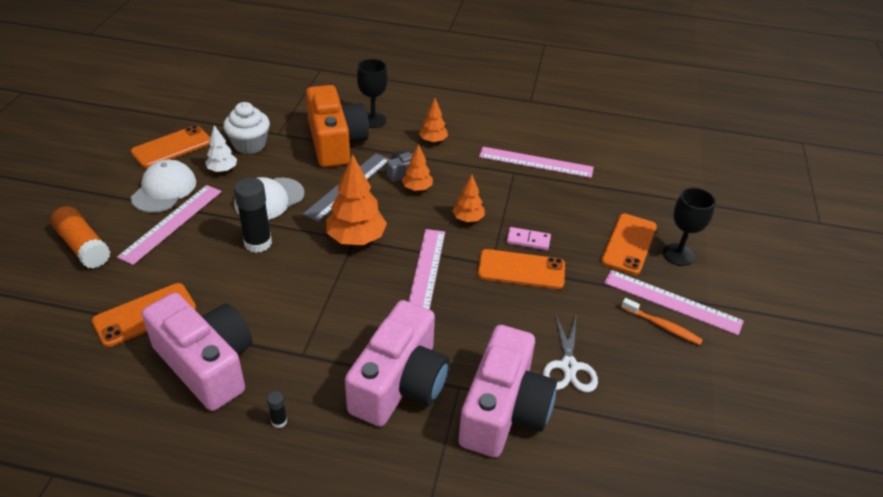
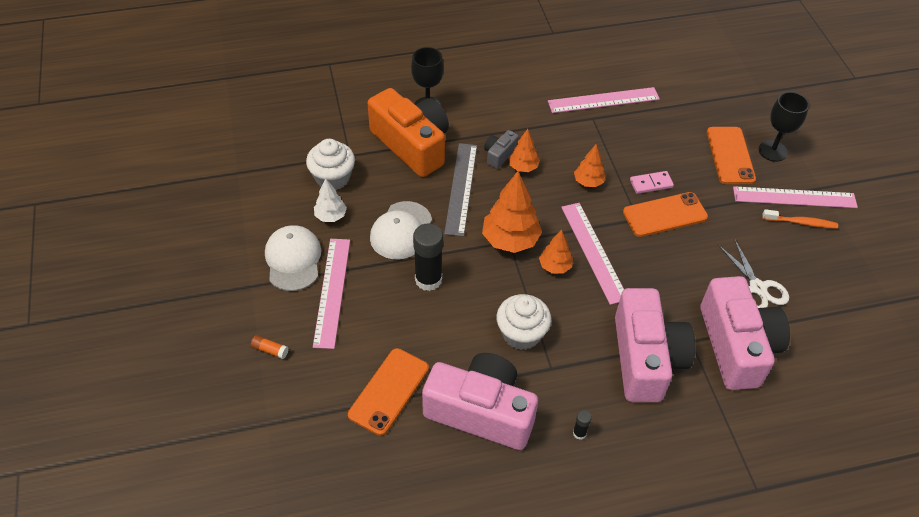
camera: 25 degrees left, 10 degrees up
(83, 246) = (270, 350): orange glue stick -> orange glue stick, size x0.45
(172, 147) = (258, 210): orange phone -> none
(300, 315) = (521, 334): none -> white cupcake
(433, 141) = (499, 110): orange tree -> orange tree (555, 266)

